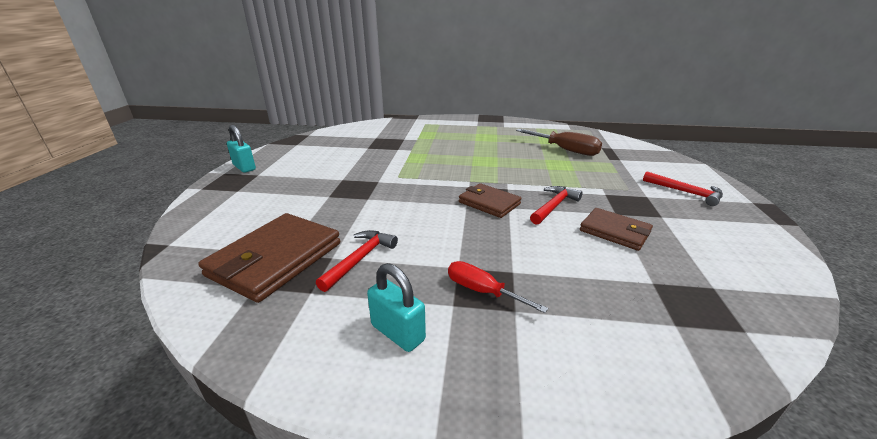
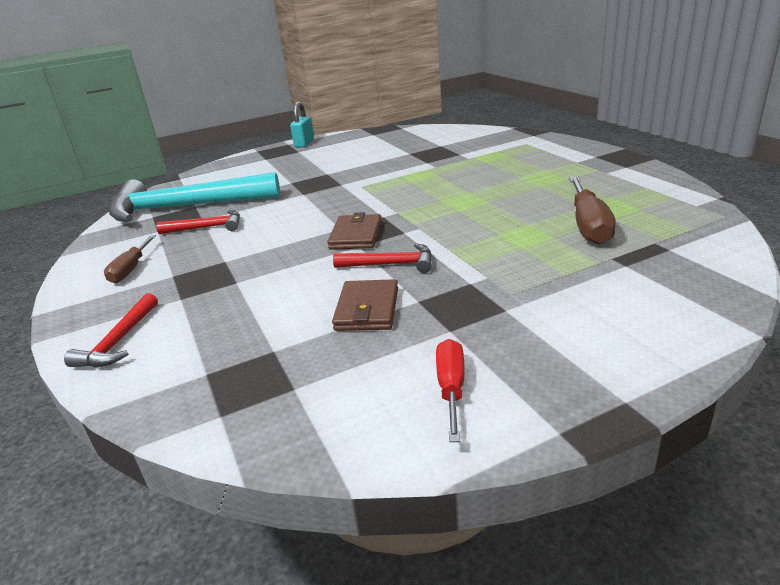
camera: 60 degrees right, 0 degrees up
(275, 259) = (186, 207): brown wallet -> turquoise hammer
(397, 332) = (131, 269): turquoise padlock -> brown screwdriver
(482, 291) = (197, 279): red screwdriver -> red screwdriver (451, 388)
(685, 192) = (568, 335): red hammer -> red hammer (119, 341)

